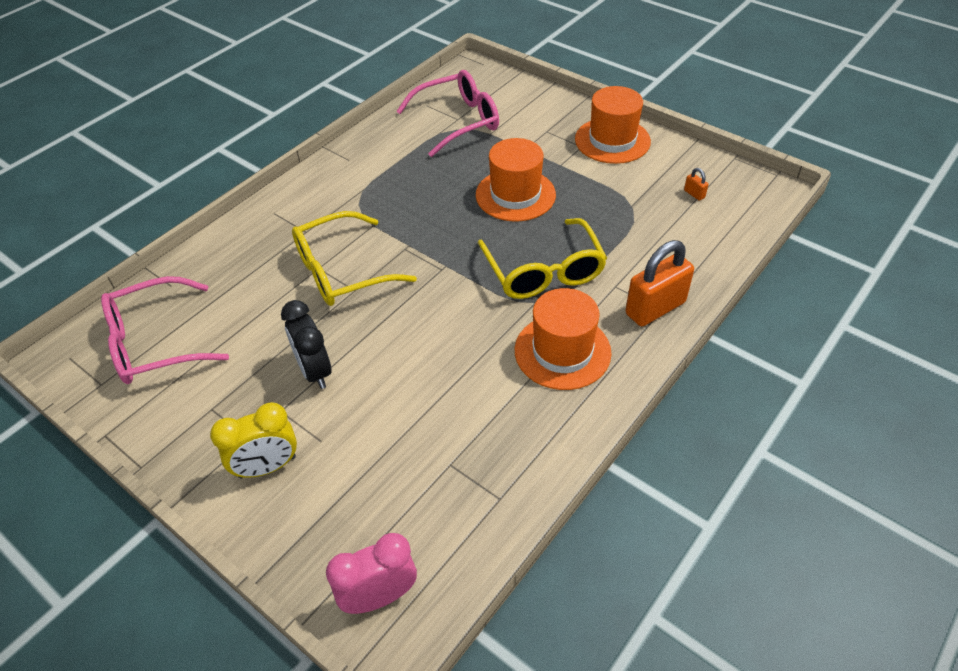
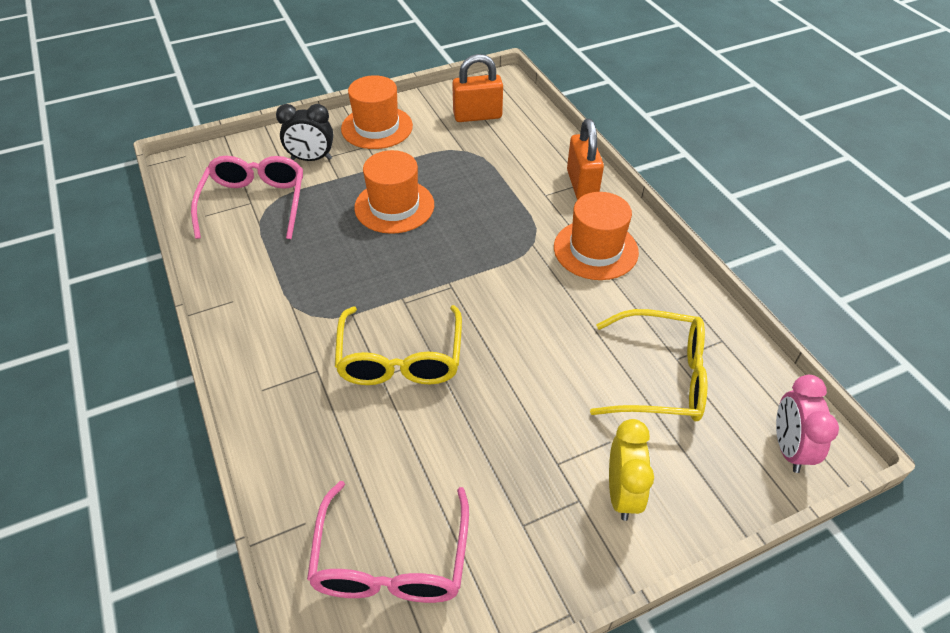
camera: 65 degrees left, 0 degrees up
(315, 371) = (522, 420): black clock -> black clock (311, 159)
(544, 271) = (501, 226): yellow glasses -> yellow glasses (660, 377)
(694, 194) = (477, 116): orange padlock -> orange padlock, size x2.47

